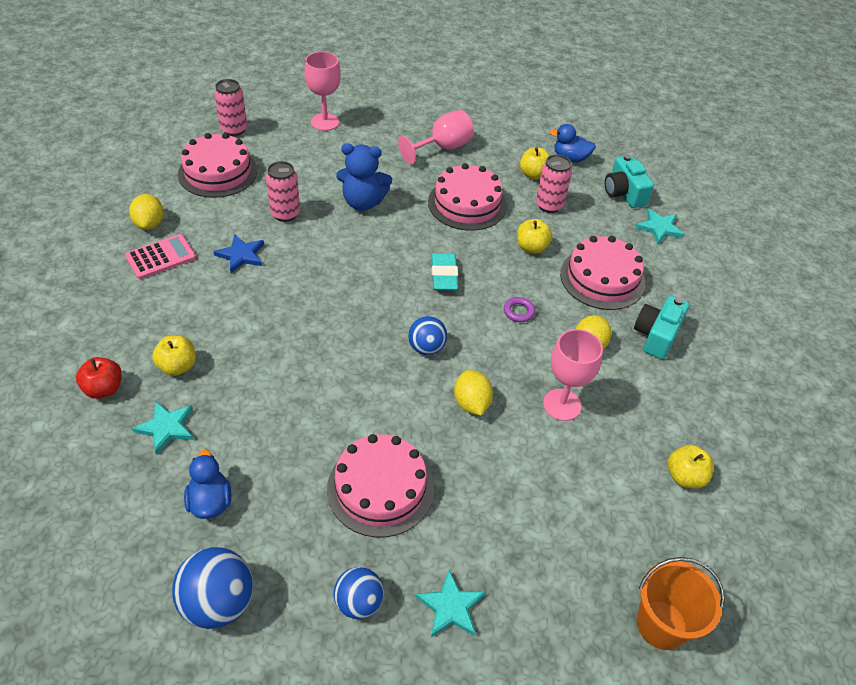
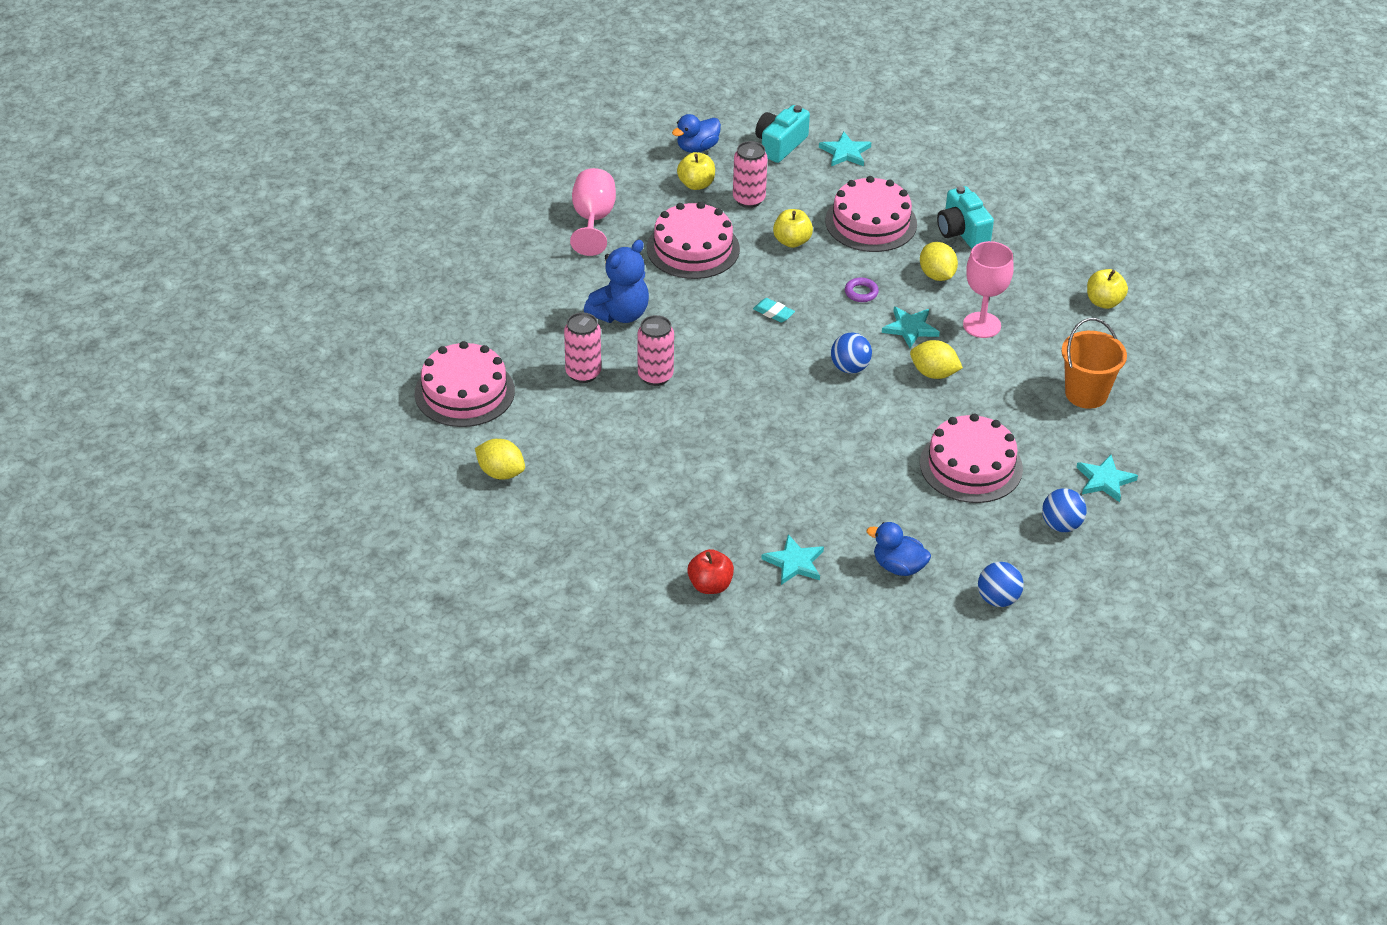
camera: 50 degrees left, 5 degrees down
(161, 257) = (562, 484): pink calculator -> none
(178, 366) = (726, 528): yellow apple -> none
(218, 602) = (998, 599): blue ball -> blue ball, size x0.65
(234, 130) = (401, 350): pink can -> pink can (655, 376)
(241, 255) = (615, 429): blue star -> none
(325, 122) = (460, 279): pink goblet -> none
(444, 275) = (773, 313): turquoise eraser -> turquoise eraser, size x0.63
(509, 361) = (910, 328): none -> turquoise star
(624, 193) = (780, 145): turquoise camera -> turquoise camera turned 105 degrees clockwise
(661, 624) = (1204, 386): orange bucket -> orange bucket (1086, 394)

